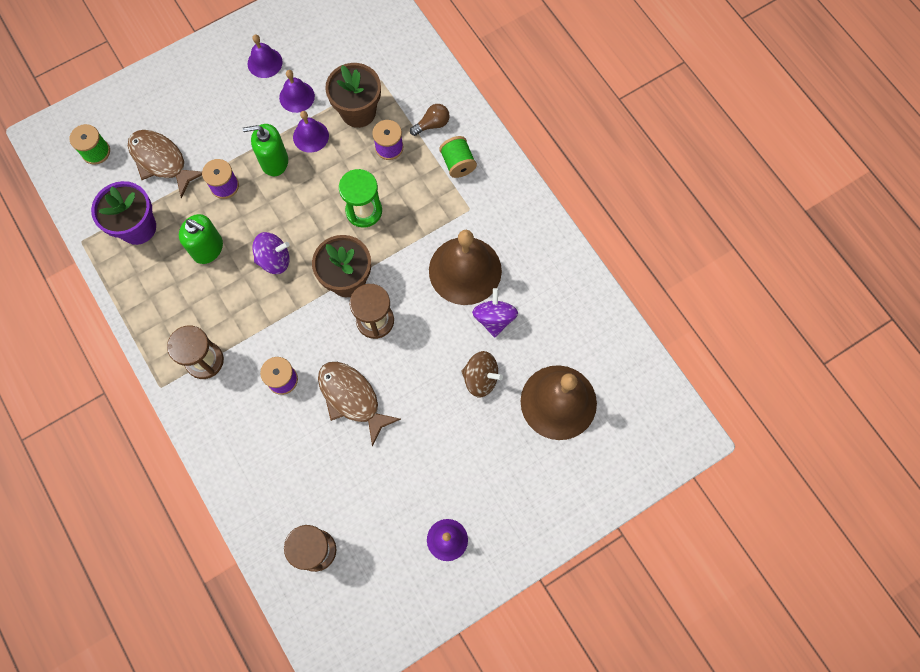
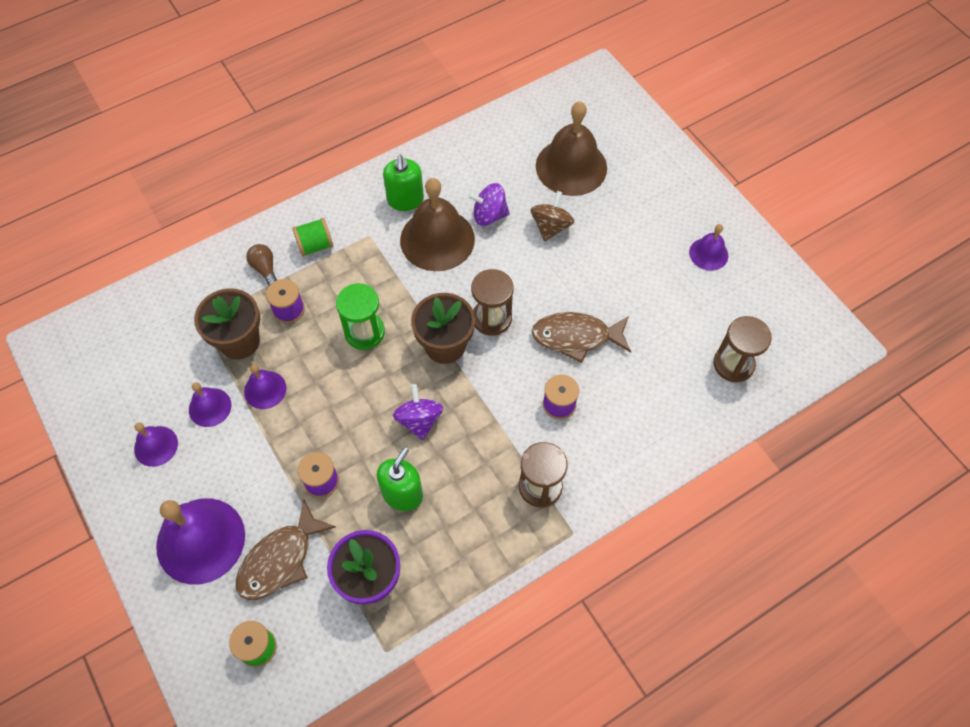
camera: 90 degrees left, 10 degrees down
(183, 104) = (200, 540): none -> purple bell
(274, 161) = (294, 427): green soap dispenser -> green soap dispenser (405, 200)
(352, 398) = (576, 337): brown fish -> brown fish turned 45 degrees clockwise

